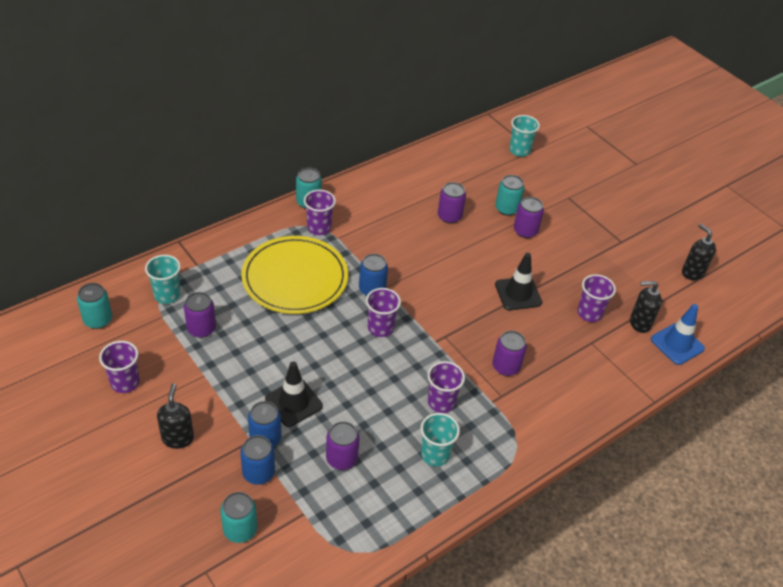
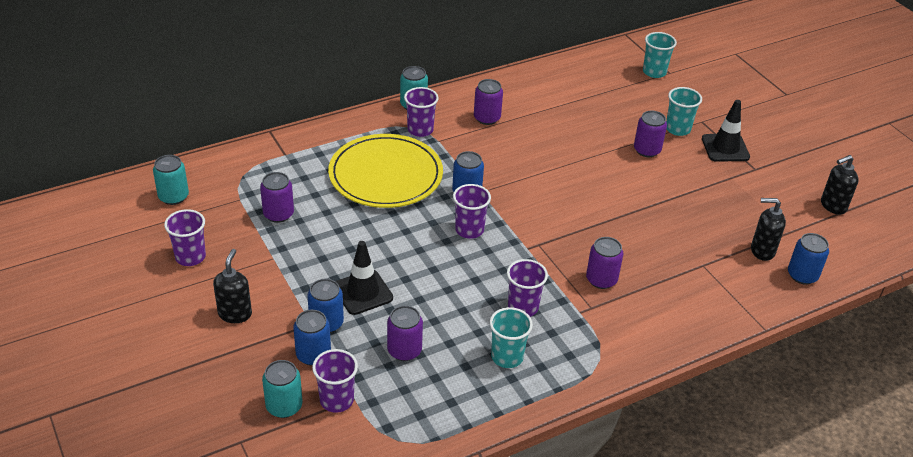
camera: 10 degrees right, 5 degrees down
(167, 295) = (249, 180): turquoise cup -> turquoise cup (678, 129)
(449, 216) = (564, 130): purple can -> purple can (487, 118)
(507, 209) = (630, 127): turquoise can -> none
(518, 293) = (627, 210): black traffic cone -> black traffic cone (725, 148)
(589, 313) = (706, 236): purple cup -> purple cup (336, 400)
(677, 344) = (802, 275): blue traffic cone -> blue can
(692, 272) = (833, 206): black soap dispenser -> black soap dispenser turned 90 degrees counterclockwise

